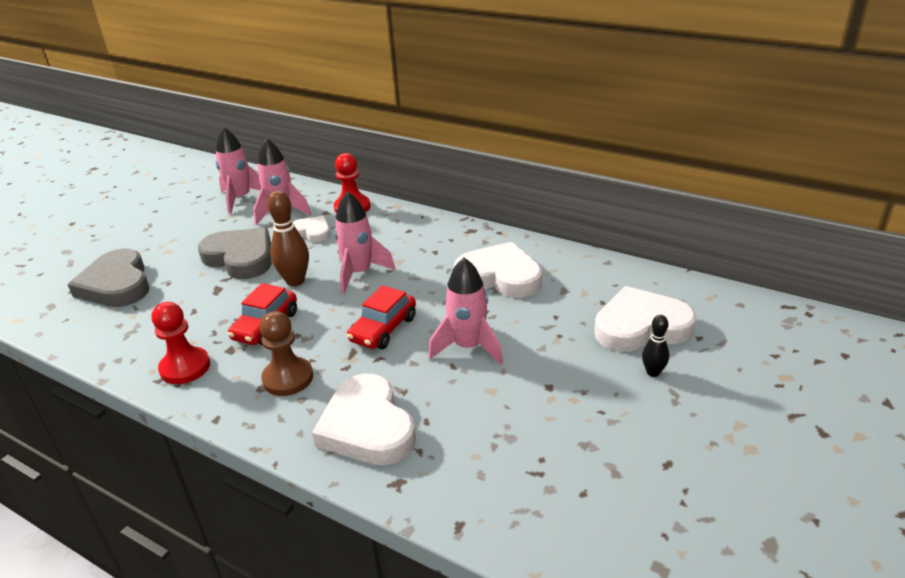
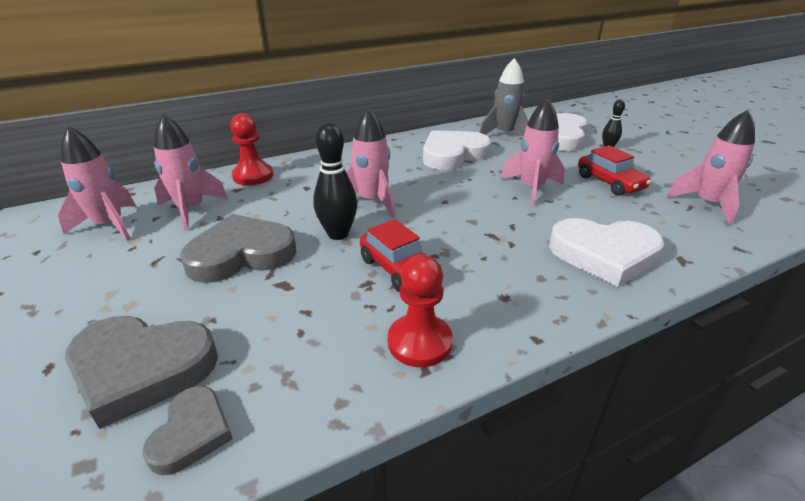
camera: 60 degrees left, 0 degrees up
(78, 323) = (191, 433): none -> grey heart
(288, 378) = (502, 277): brown pawn -> none
(295, 281) = (338, 234): brown bowling pin -> black bowling pin
(312, 232) = (262, 204): white heart -> none
(383, 329) = (472, 213): red car -> red car (610, 182)
(558, 487) = (708, 204): none -> pink rocket
(596, 288) = (504, 134): none -> grey rocket

